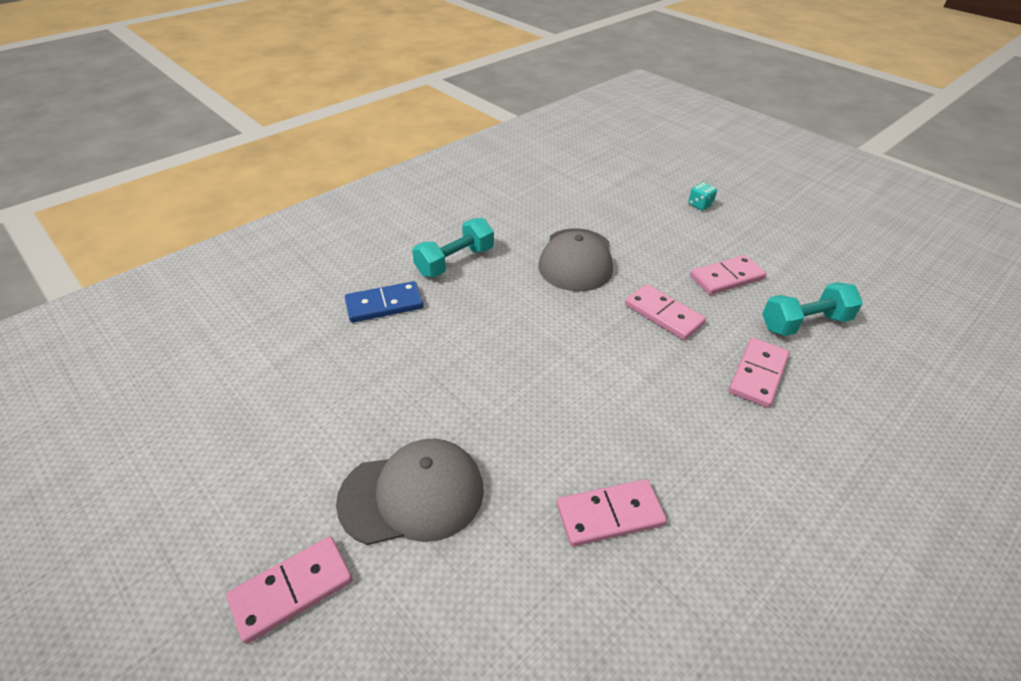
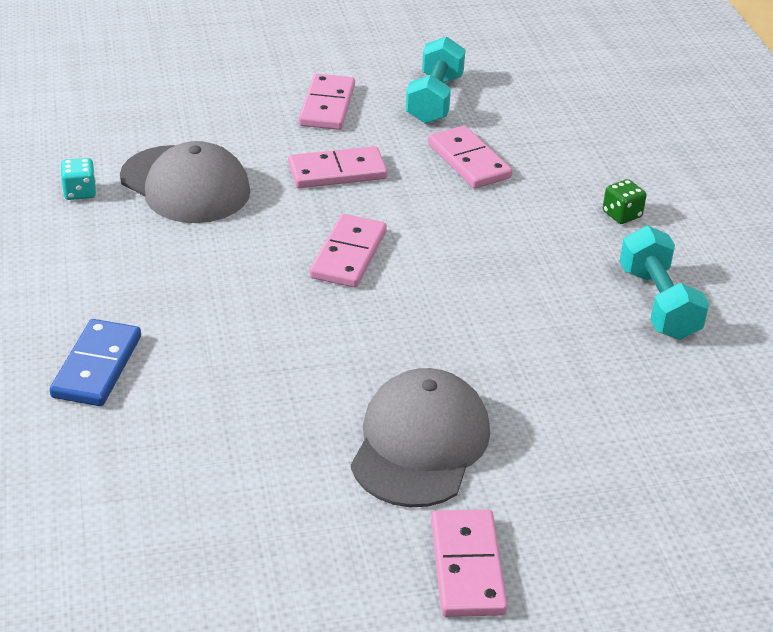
camera: 60 degrees left, 5 degrees down
(455, 261) = (78, 277): turquoise dumbbell -> turquoise dumbbell (658, 303)
(610, 515) = (545, 325): pink domino -> pink domino (349, 255)
(700, 205) = (192, 56): turquoise dice -> turquoise dice (80, 192)
(810, 506) = (622, 214): none -> green dice

